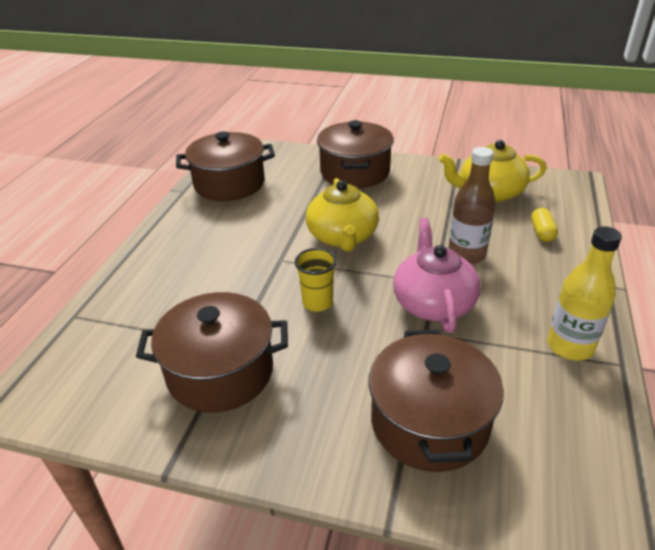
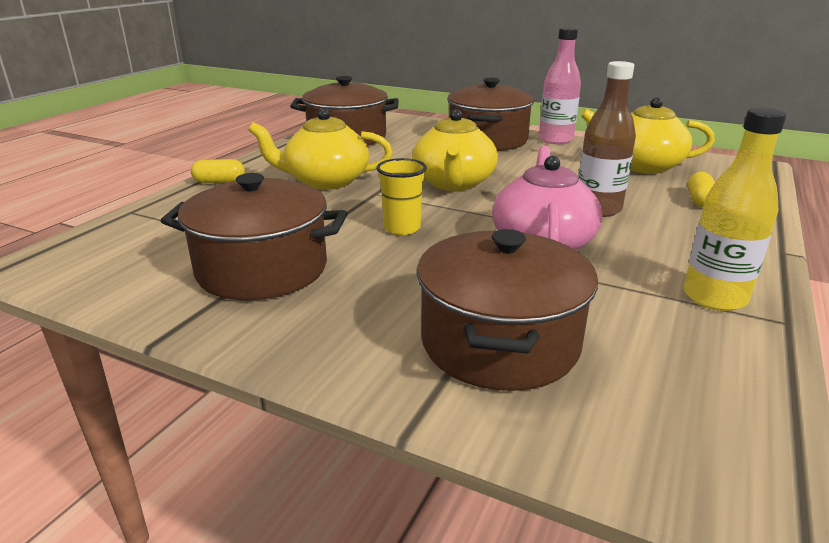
camera: 10 degrees right, 10 degrees down
(137, 263) = (219, 182): none -> yellow capsule
(232, 249) = (325, 181): none -> yellow teapot
(412, 165) = (555, 140): none -> pink bottle

